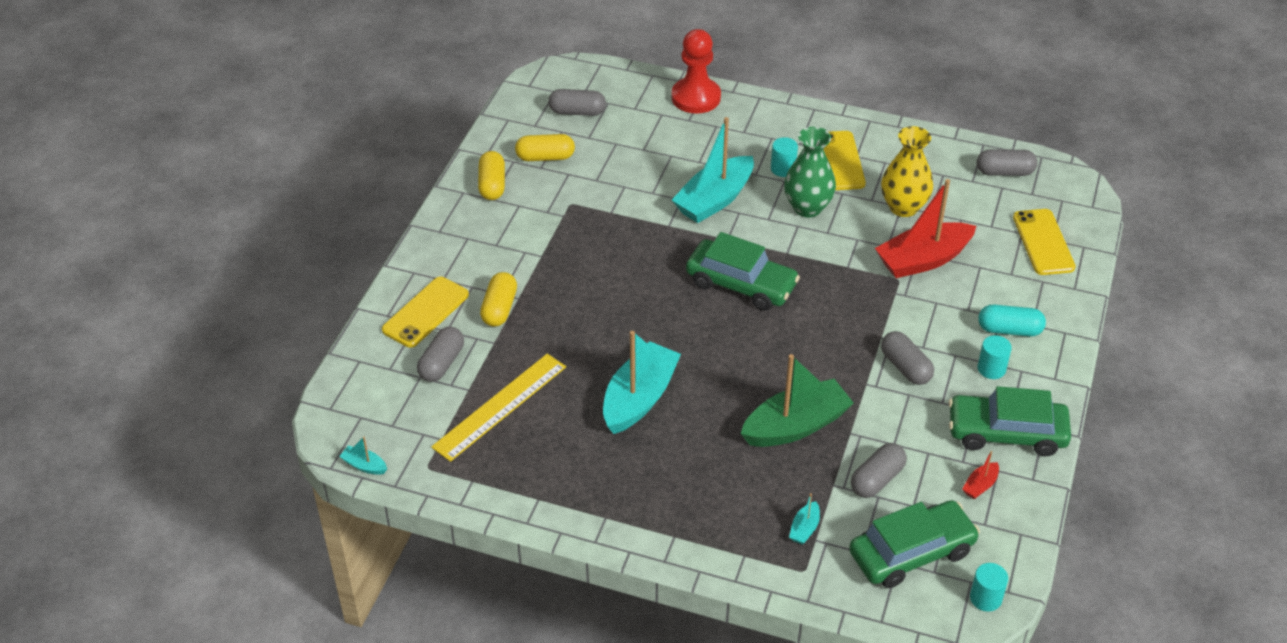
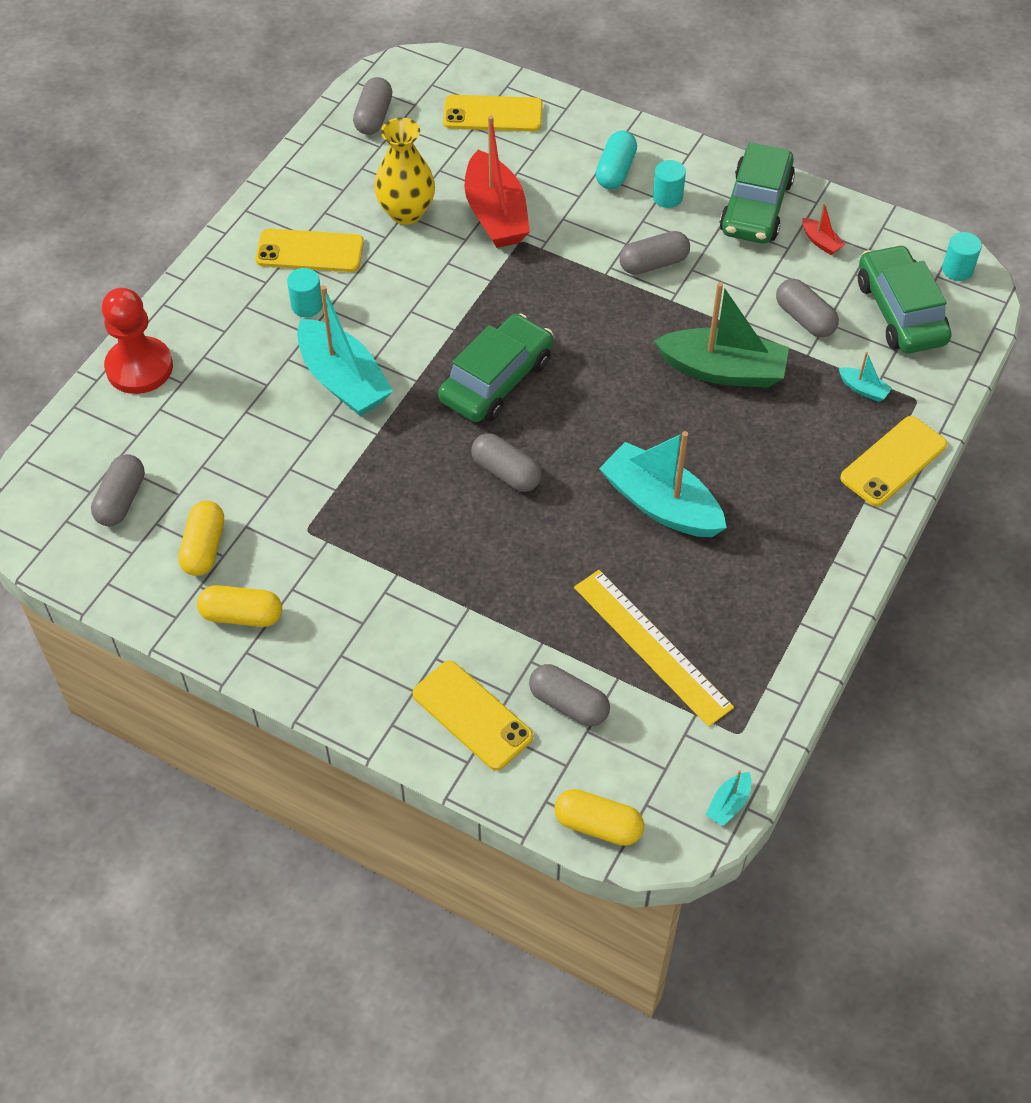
camera: 80 degrees left, 10 degrees up
(499, 308) = (483, 630): yellow capsule -> yellow capsule (598, 825)
(649, 302) = (506, 472): none -> grey capsule
(725, 555) = (893, 461): none -> yellow phone
(796, 426) = (723, 370): green boat -> green boat turned 120 degrees clockwise
(807, 207) = (382, 296): green vase -> none

